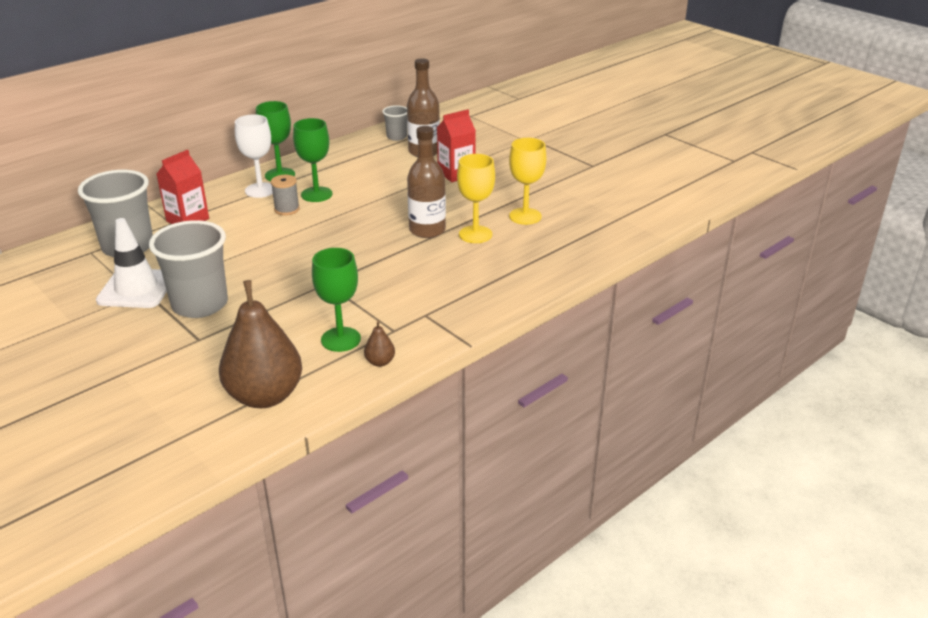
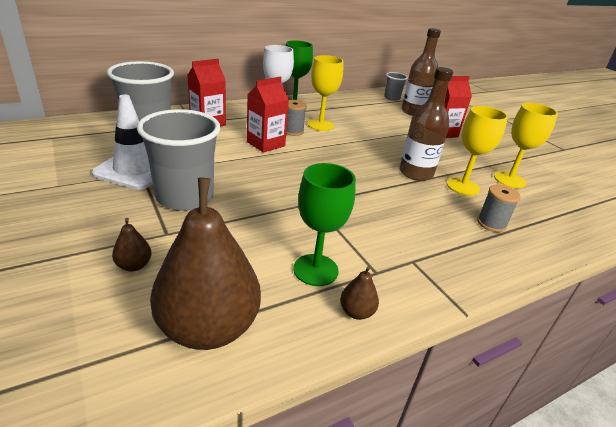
camera: 10 degrees right, 0 degrees up
(183, 369) = (134, 265): none -> brown pear
(261, 231) = (265, 144): none -> red carton
(316, 194) = (320, 125): green goblet -> yellow goblet
(500, 266) = (491, 223): none -> grey spool

